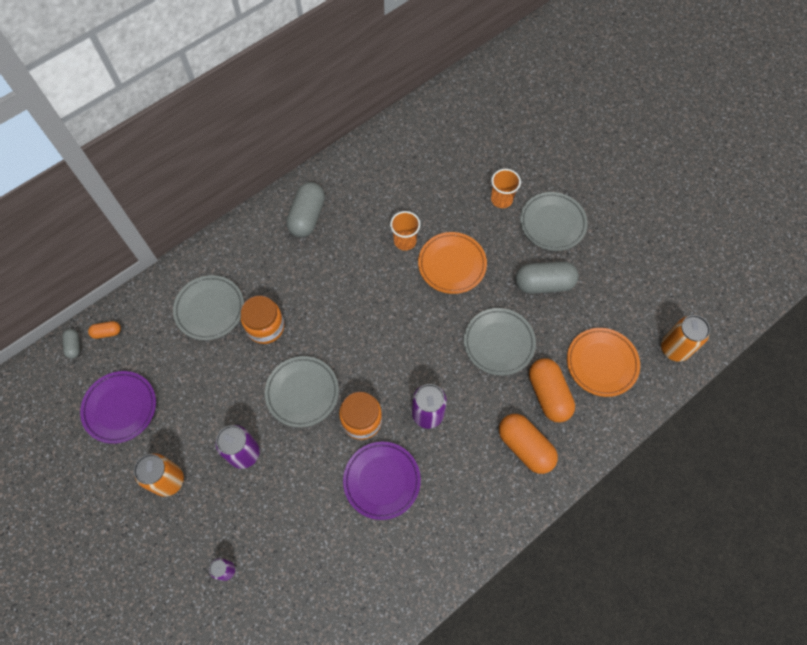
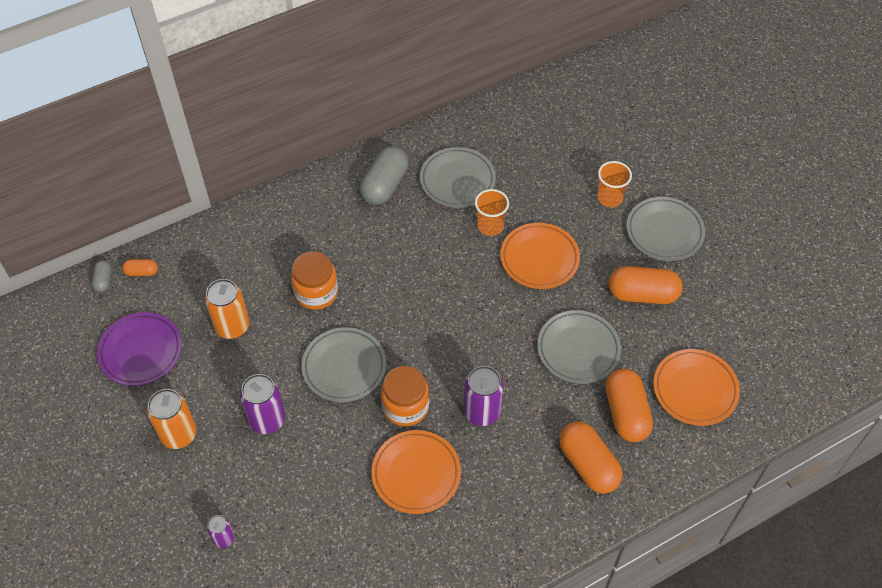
camera: 10 degrees right, 10 degrees down
(210, 309) = (258, 265): grey plate -> grey plate (457, 180)
(382, 481) = (416, 474): purple plate -> orange plate
(544, 284) = (642, 294): grey capsule -> orange capsule
(674, 348) = (785, 387): orange can -> orange can (232, 326)

